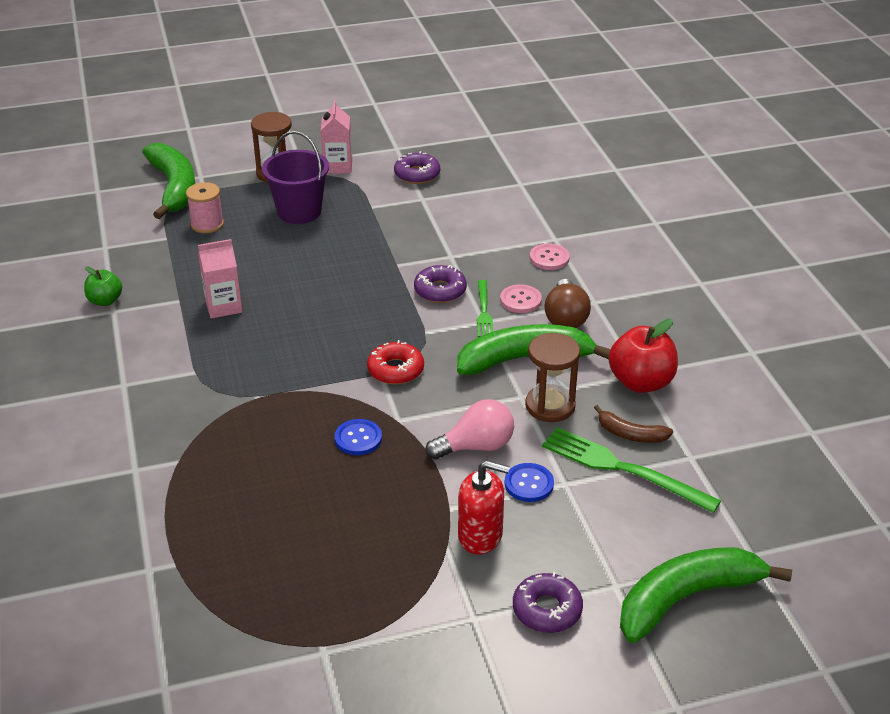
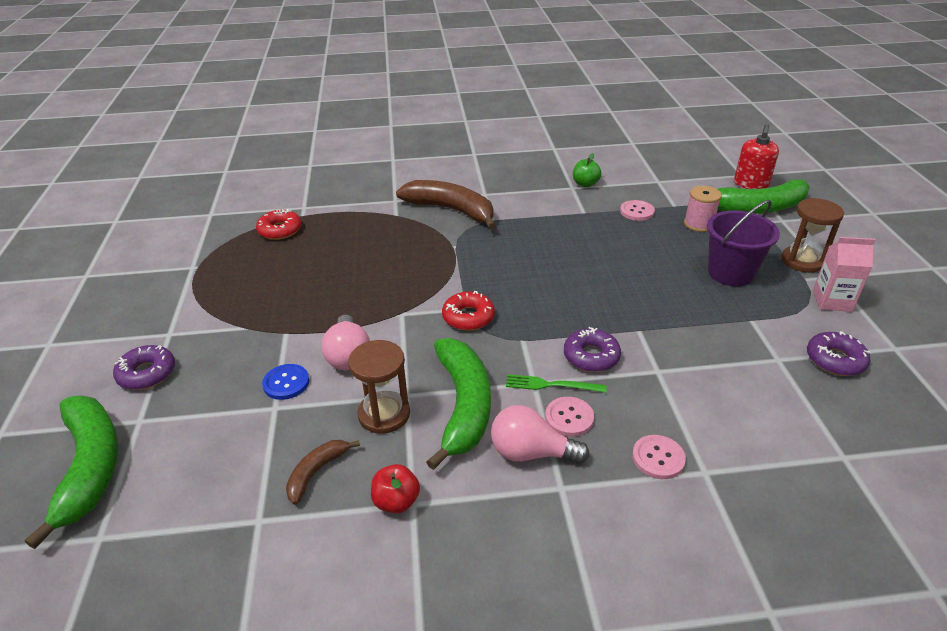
camera: 100 degrees right, 0 degrees up
(167, 410) = (451, 210): none -> brown banana
(178, 263) = (637, 211): none -> pink button
(218, 578) = (280, 230): none -> red donut
(223, 306) = (574, 232): pink carton -> none
(358, 438) = (386, 291): blue button -> none
(480, 536) = (245, 346): red soap dispenser -> red soap dispenser (751, 184)
(565, 318) = (531, 453): brown light bulb -> pink light bulb
(623, 469) = (270, 455): green fork -> none
(641, 382) = (396, 501): red apple -> red apple, size x0.59

